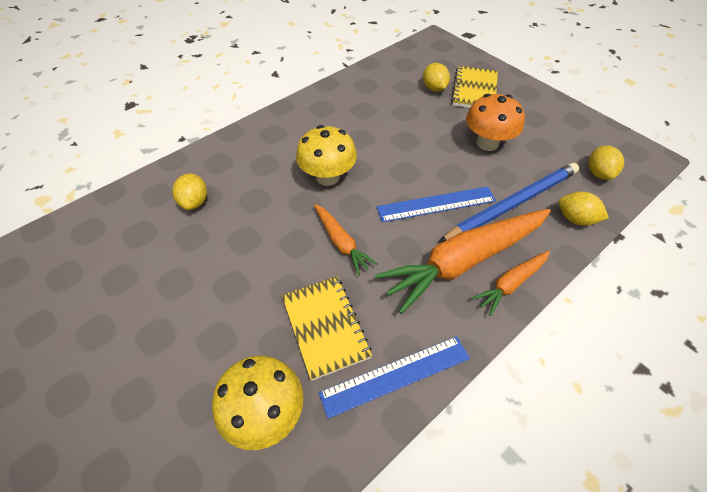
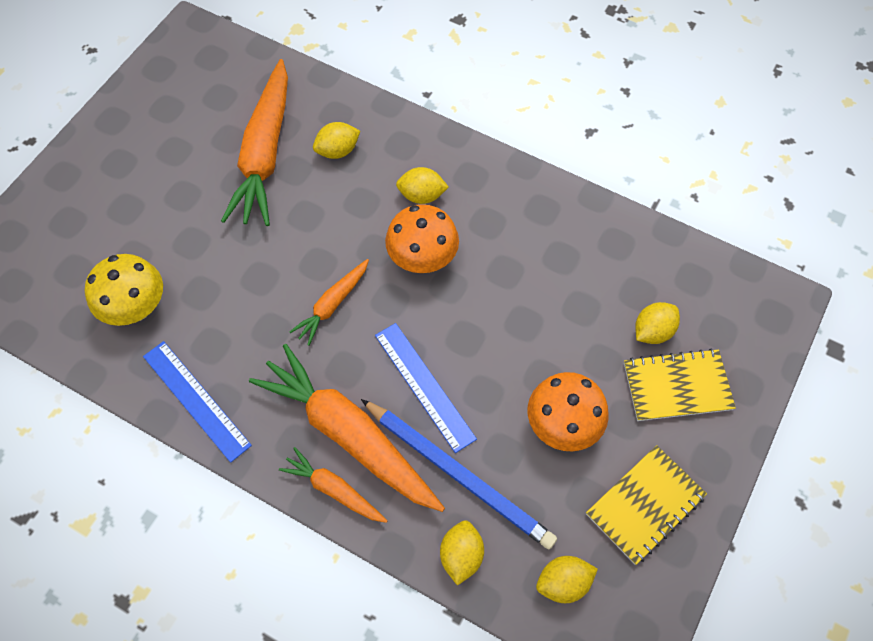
camera: 70 degrees right, 10 degrees up
(158, 253) = (265, 153): none -> orange carrot
(272, 163) = (422, 195): none -> yellow lemon
(325, 327) = (228, 325): yellow notebook -> yellow notebook (645, 505)
(327, 177) = (422, 259): yellow mushroom -> orange mushroom

